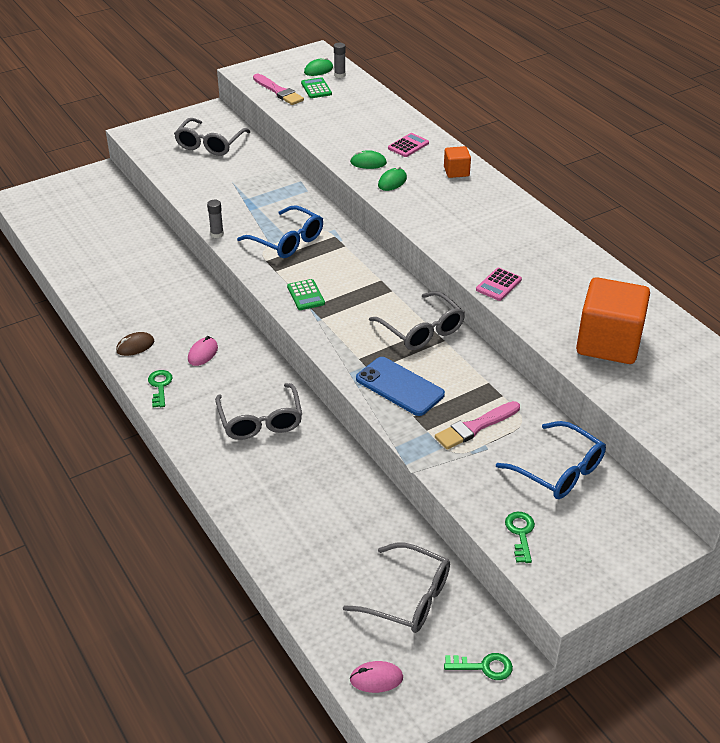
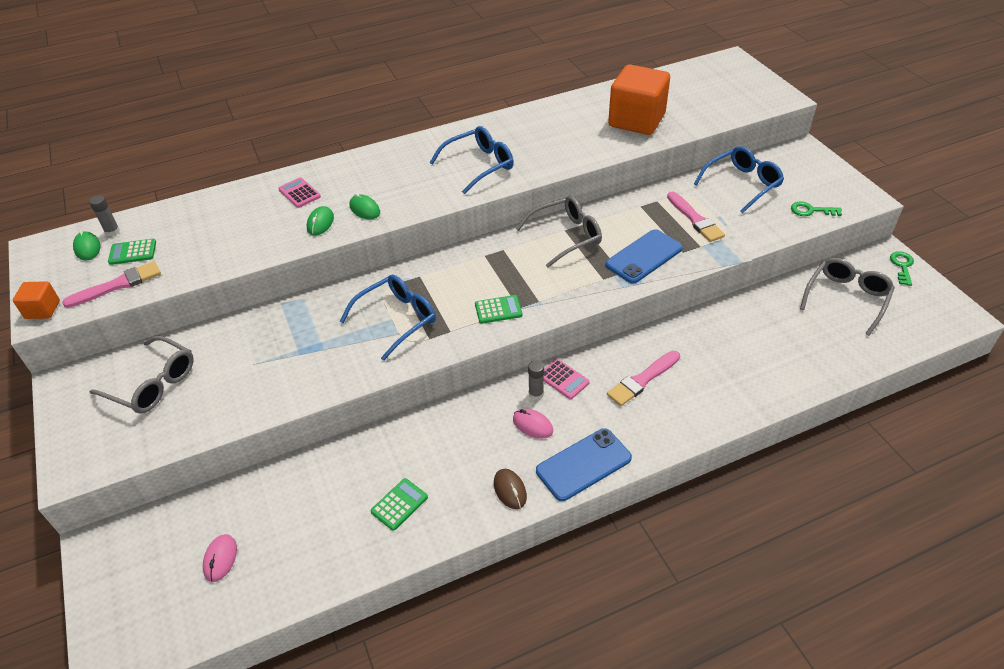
camera: 80 degrees left, 5 degrees up
(124, 291) = (399, 504): none -> green calculator
(160, 386) = (583, 464): green key -> blue phone
(217, 234) = (363, 380): grey glue stick -> grey glue stick (536, 394)
(260, 421) = (642, 380): grey glasses -> pink brush
(376, 679) = (929, 322): pink mouse -> pink mouse (220, 559)
(456, 171) = (363, 167): orange cube -> orange cube (43, 310)
(480, 237) = (479, 165): none -> blue glasses
(498, 285) = (553, 163): pink calculator -> pink calculator (563, 379)

